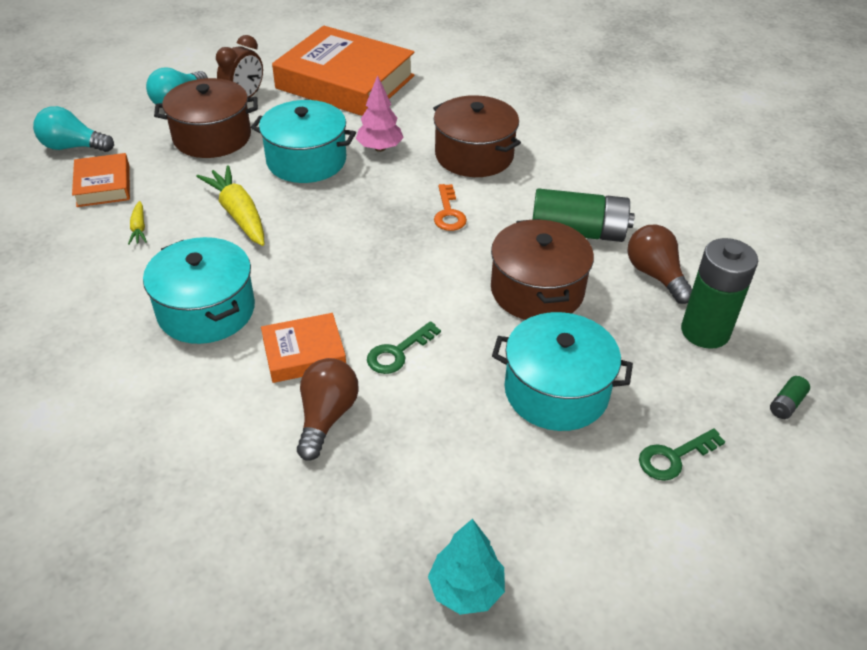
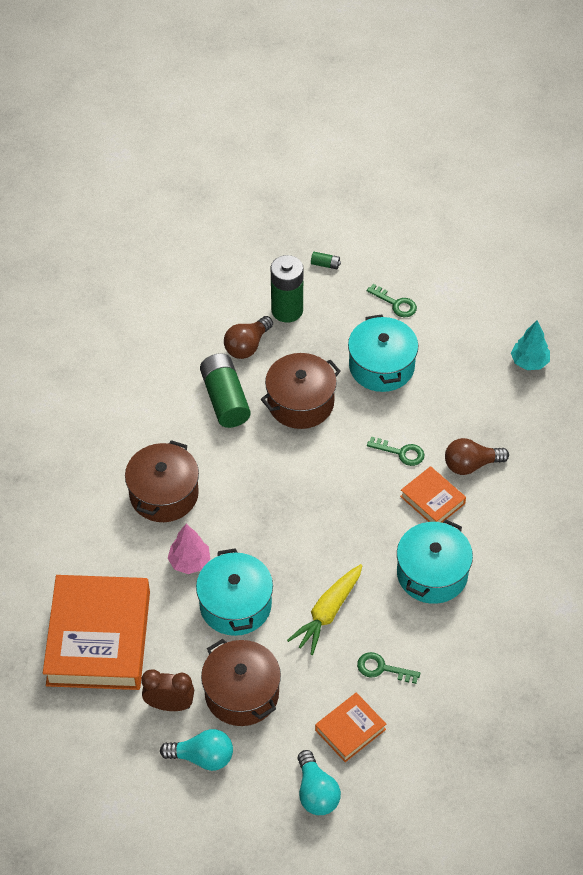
camera: 115 degrees left, 10 degrees up
(139, 228) = (382, 668): yellow carrot -> green key
(449, 213) = (248, 481): orange key -> none

